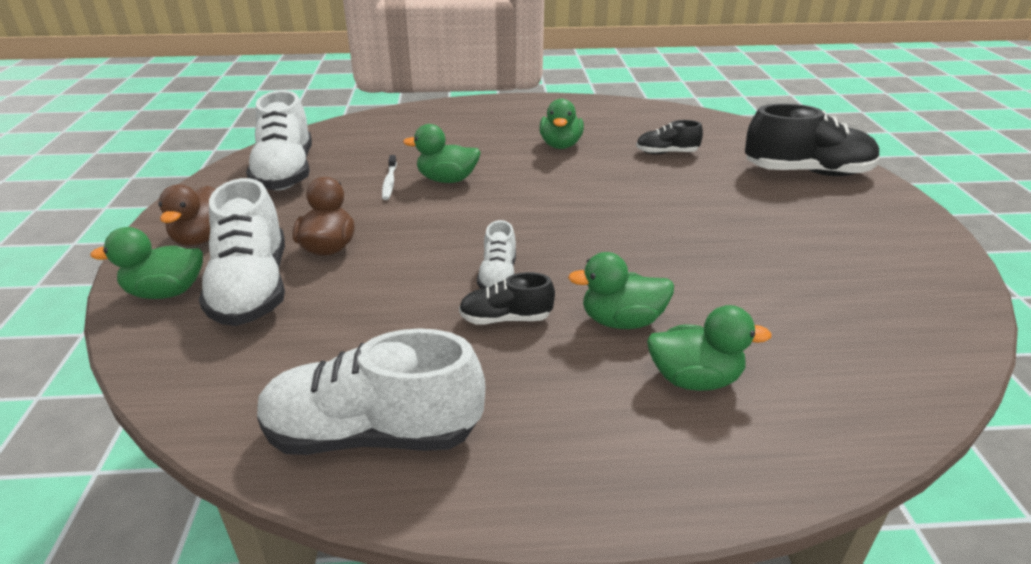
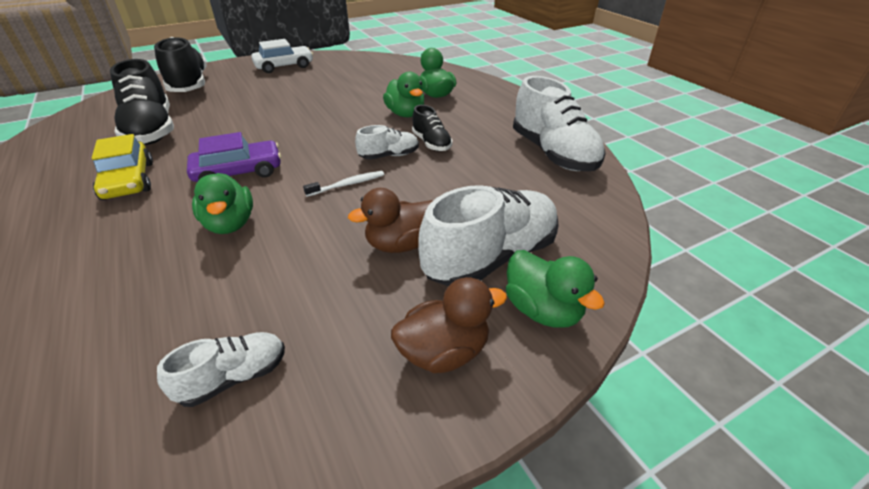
camera: 115 degrees left, 5 degrees up
(286, 173) = (234, 377): white shoe -> white shoe, size x0.52
(389, 182) = (245, 261): white toothbrush -> white toothbrush (347, 184)
(536, 188) = (238, 172): none -> purple car
(560, 145) = (128, 180): green duck -> yellow car
(666, 153) = (151, 130): black shoe -> black shoe, size x1.93
(889, 244) = (284, 66): none -> white car

